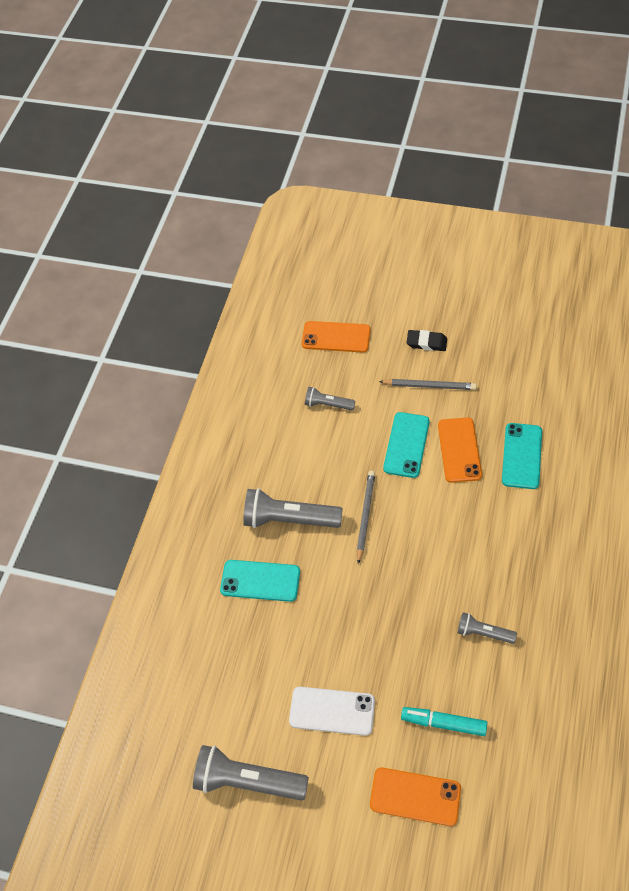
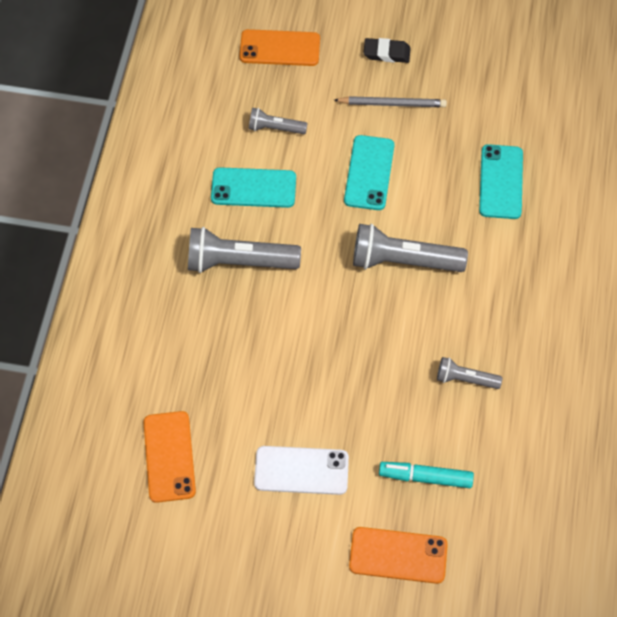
camera: 10 degrees left, 5 degrees up
(248, 781) = (213, 549): grey flashlight -> grey flashlight (403, 261)
(260, 581) = (210, 332): turquoise phone -> turquoise phone (253, 188)
(365, 516) = (326, 255): grey pencil -> none
(459, 450) = (430, 177): orange phone -> orange phone (169, 456)

